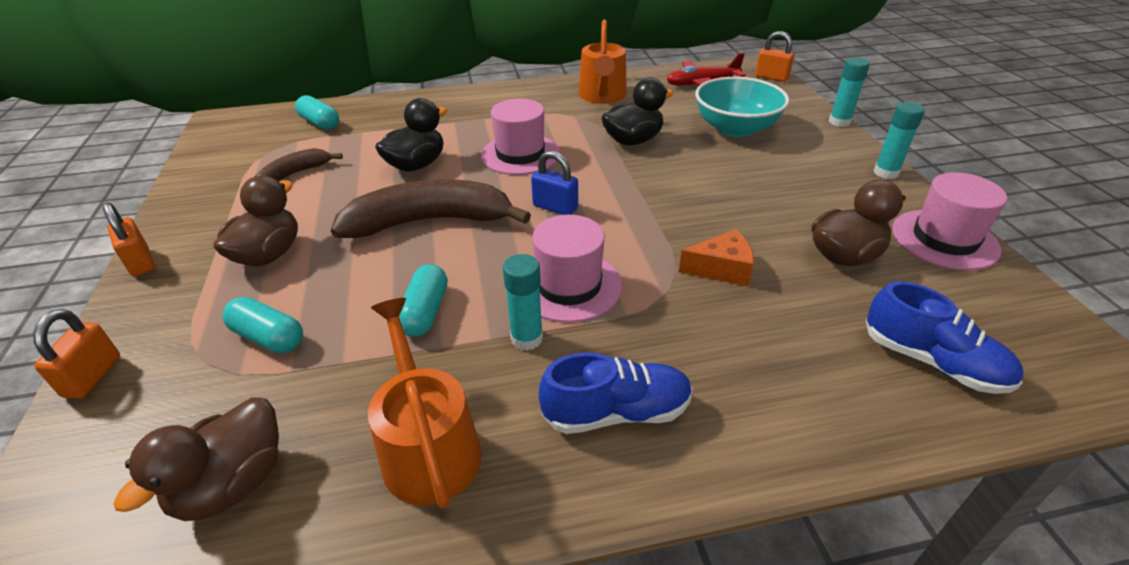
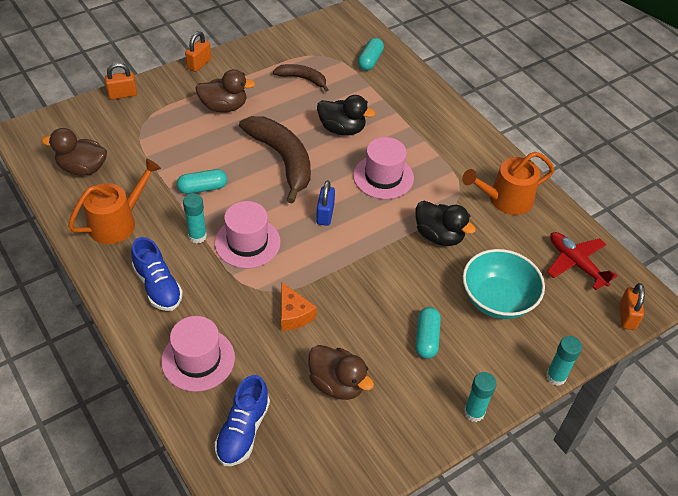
camera: 65 degrees right, 10 degrees up
(268, 337) = (164, 138): turquoise capsule -> turquoise capsule (426, 338)
(944, 239) = (386, 449): pink hat -> pink hat (198, 359)

